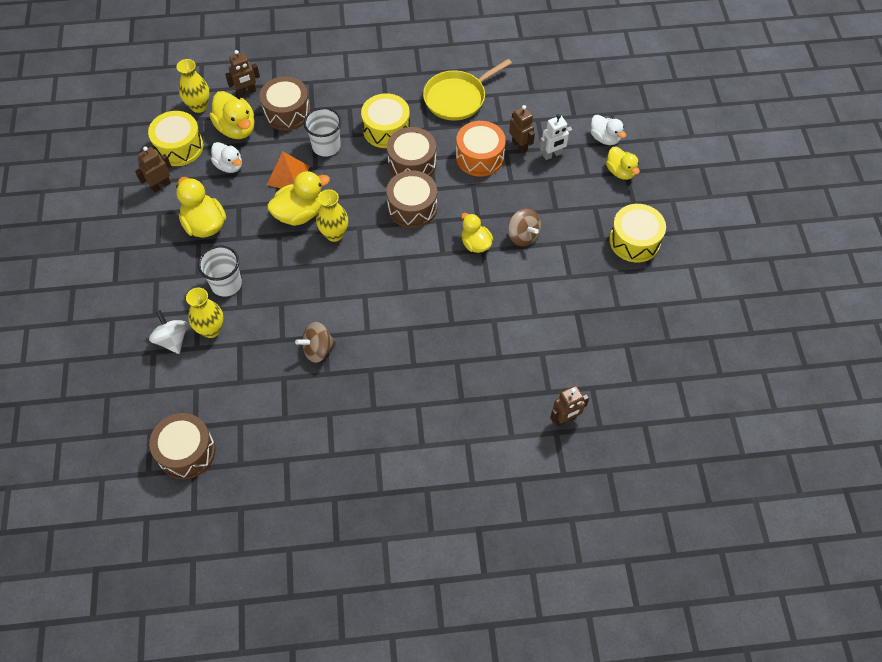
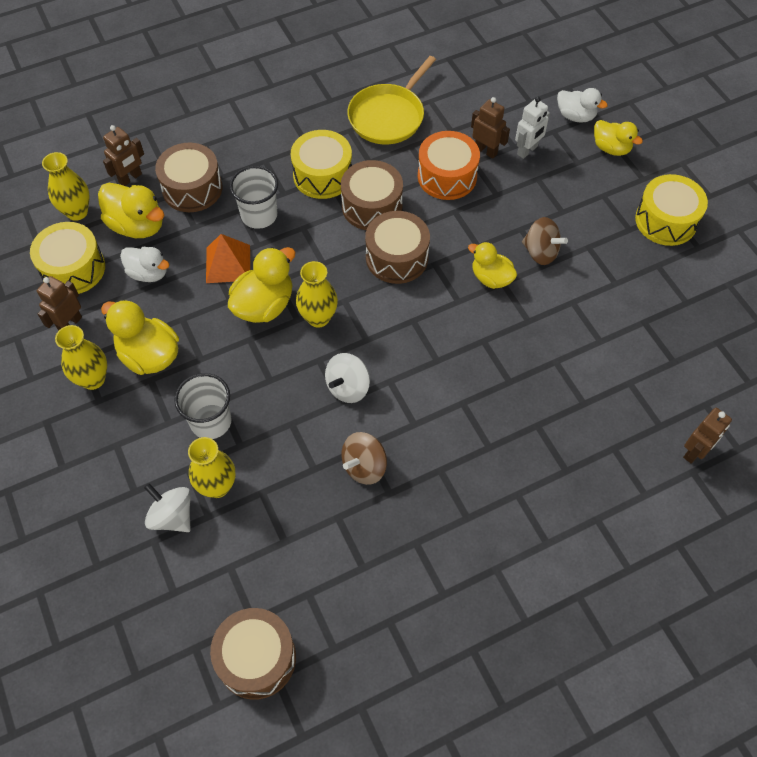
camera: 20 degrees left, 0 degrees up
(160, 229) = (93, 379): none -> yellow vase
(332, 290) = (348, 387): none -> white spinning top

